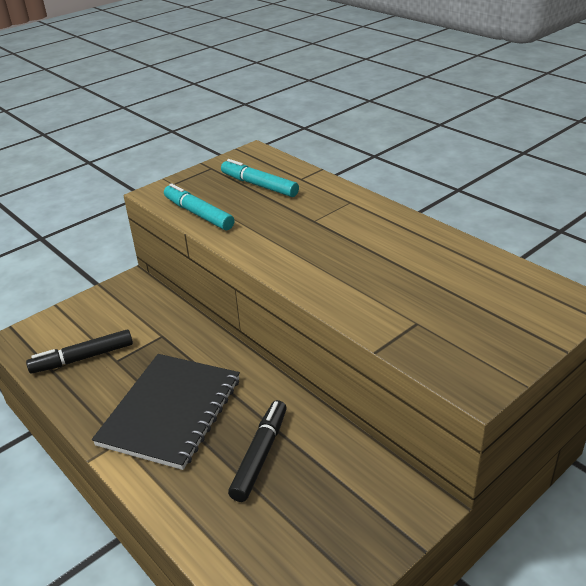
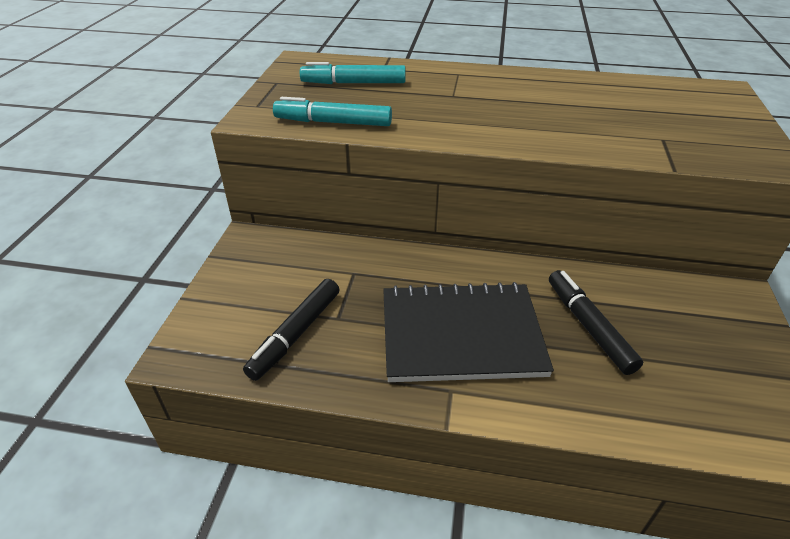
camera: 40 degrees left, 5 degrees up
(170, 411) = (461, 335): black notebook -> black notebook turned 75 degrees counterclockwise

